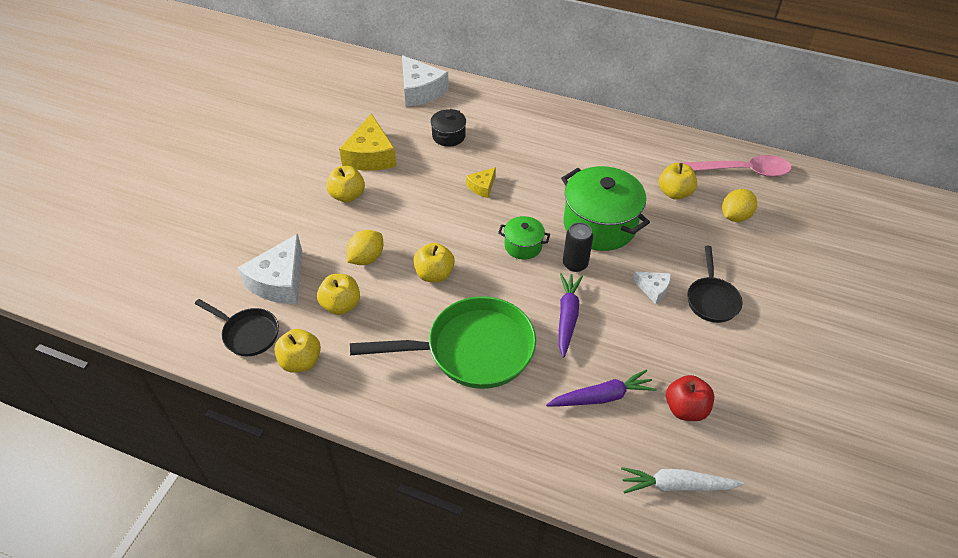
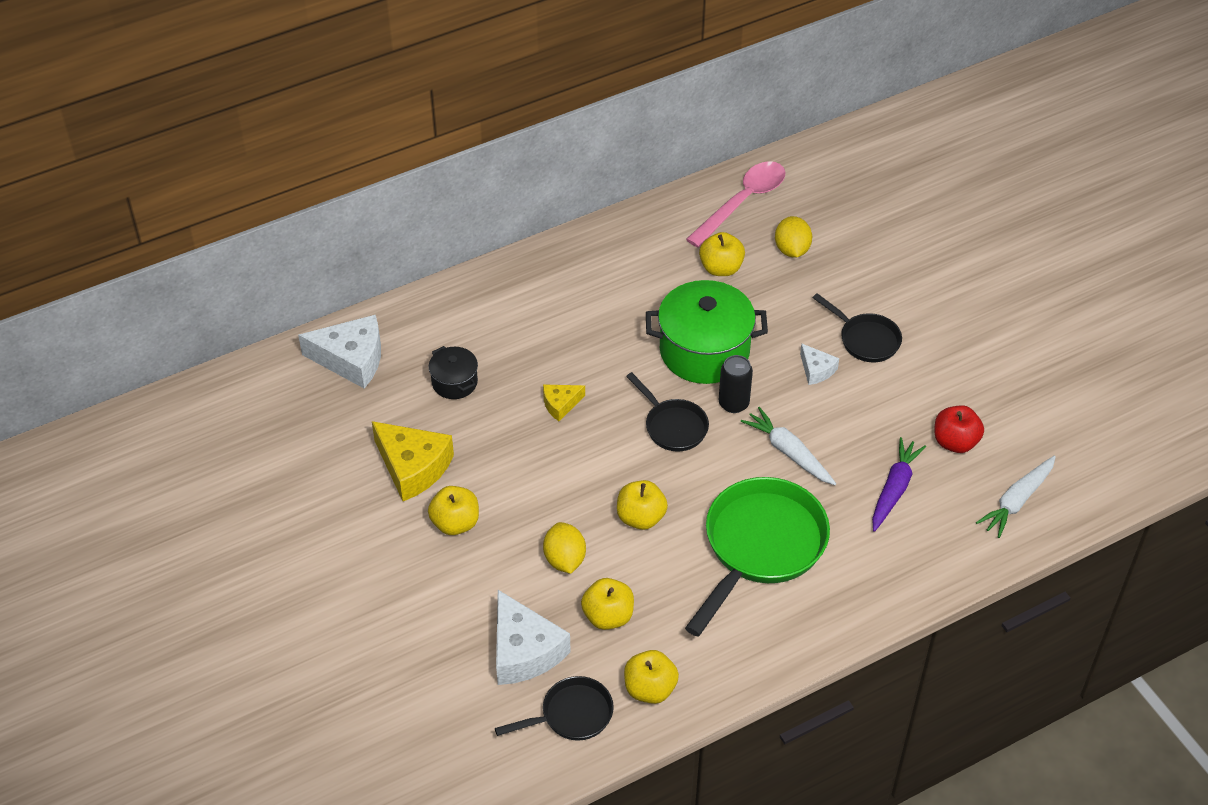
camera: 50 degrees left, 0 degrees up
(482, 187) = (560, 404): yellow cheese -> yellow cheese turned 75 degrees clockwise
(523, 246) = (673, 426): green pot -> black pan
(567, 317) = (789, 452): purple carrot -> white carrot
(653, 289) = (816, 370): white cheese -> white cheese turned 75 degrees clockwise

